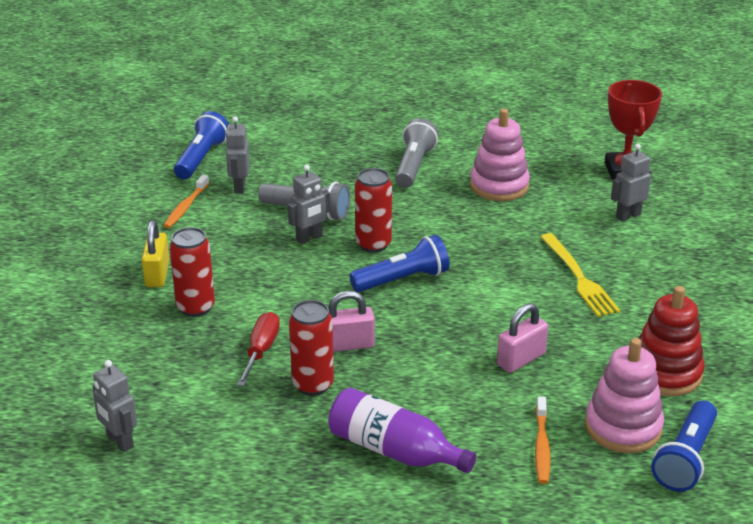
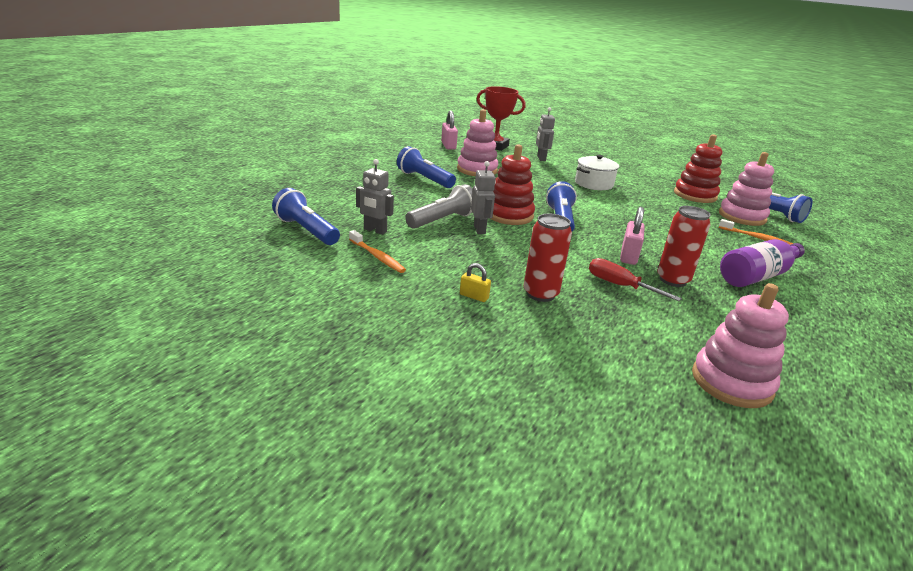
camera: 65 degrees left, 5 degrees down
(119, 441) = (731, 382): grey robot -> pink stacking toy
(157, 274) = (474, 296): yellow padlock -> yellow padlock, size x0.60
(373, 244) = (509, 215): red can -> red stacking toy
(413, 166) = (424, 179): grey flashlight -> blue flashlight
(521, 359) = (668, 218): pink padlock -> pink padlock (448, 146)
(579, 278) = (593, 184): yellow fork -> white pot

